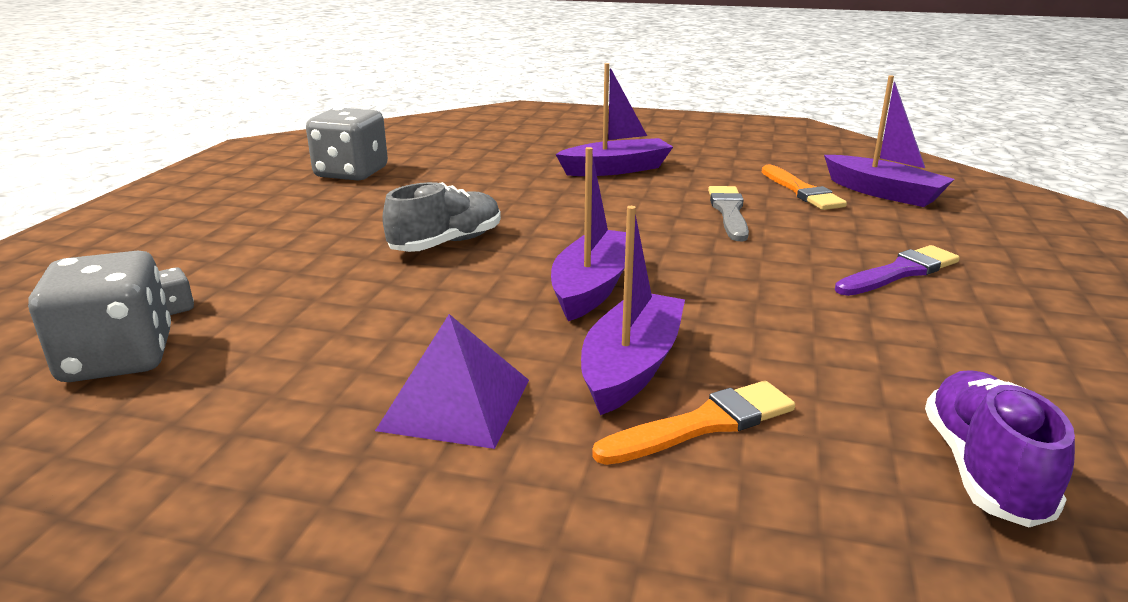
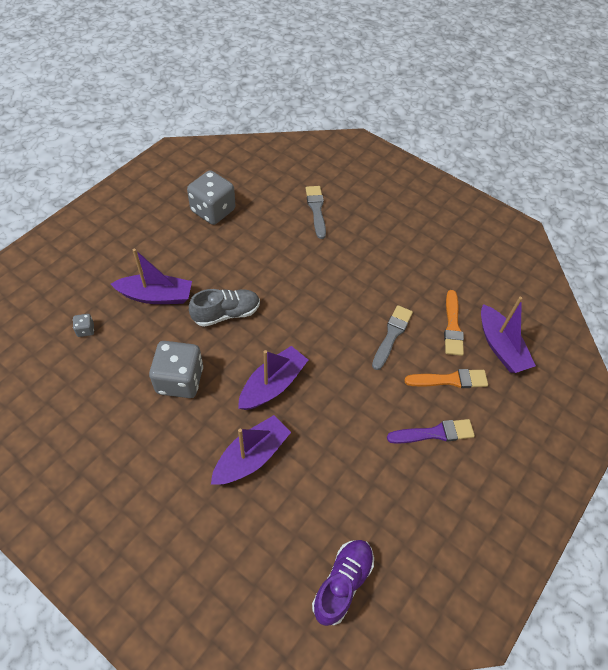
camera: 20 degrees right, 30 degrees up
(118, 358) = (55, 363): grey dice -> grey dice (180, 380)
(455, 404) = (168, 452): purple pyramid -> none
(512, 150) = (316, 209): none -> grey brush
(616, 169) = (362, 258): purple boat -> purple boat (156, 296)
(703, 424) = (255, 508): orange brush -> orange brush (450, 380)

